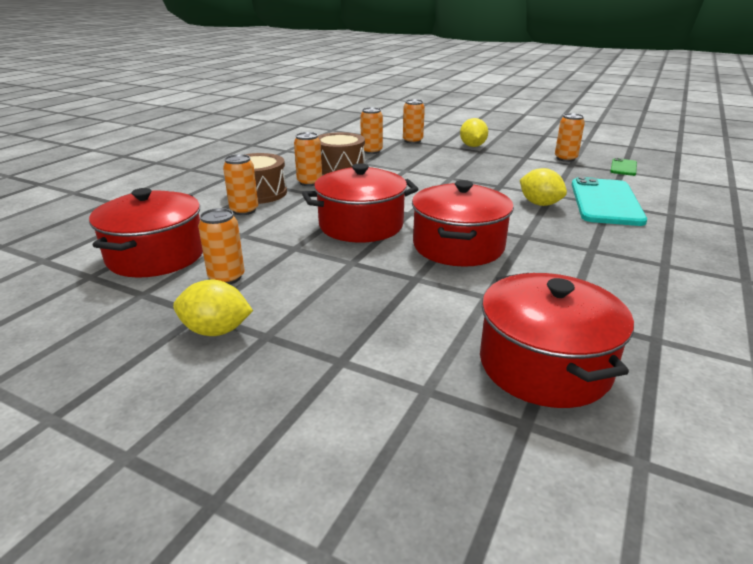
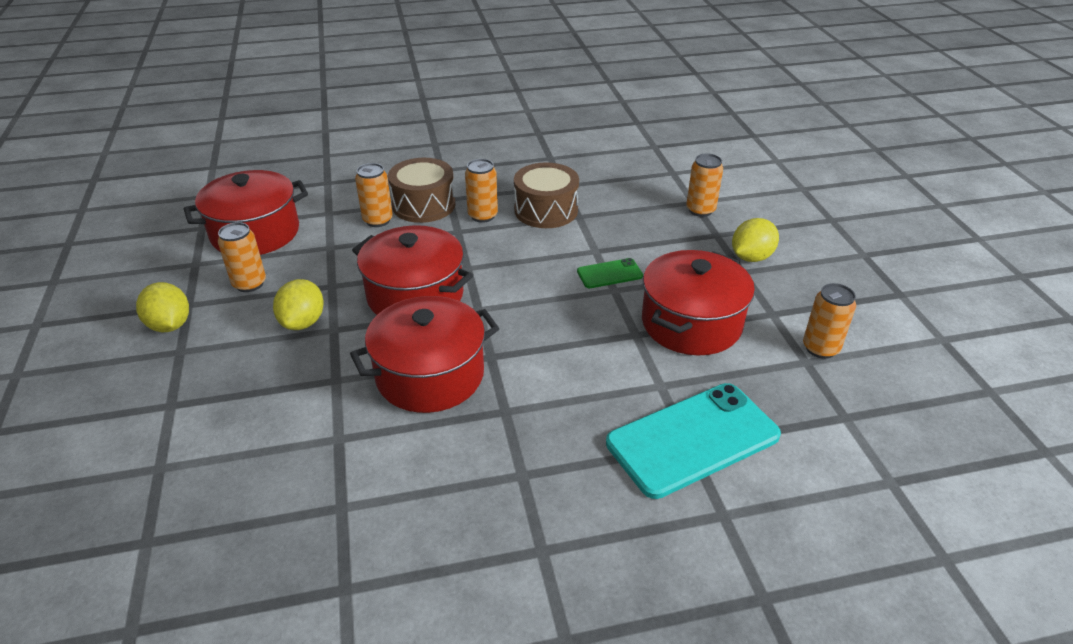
camera: 50 degrees right, 10 degrees up
(371, 151) = (623, 203): orange can -> none
(539, 204) = (615, 387): yellow lemon -> yellow lemon (303, 322)
(544, 365) = (239, 522): red pot -> red pot (691, 323)
(623, 167) = (864, 414): green phone -> green phone (609, 274)

